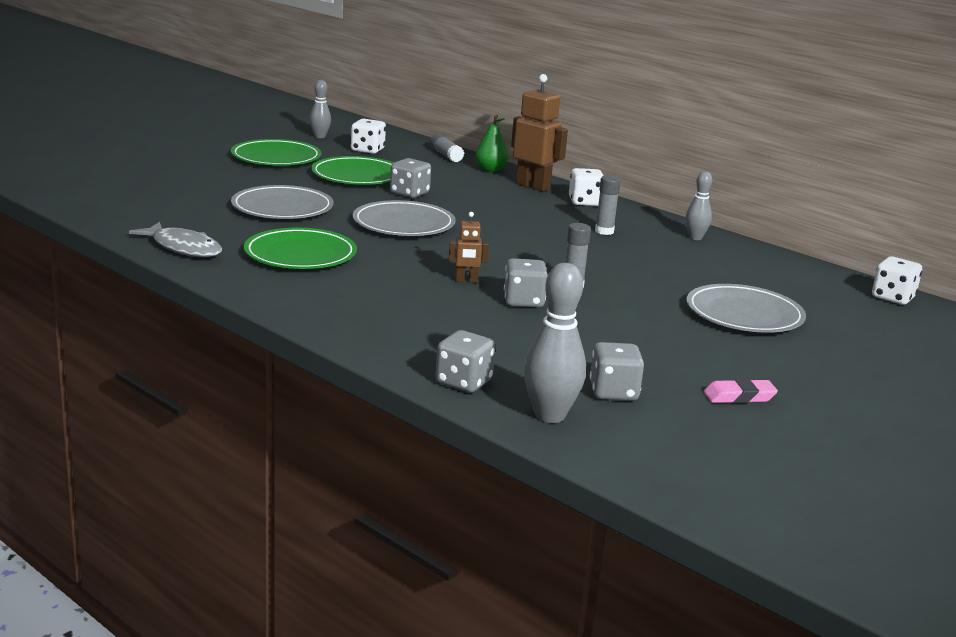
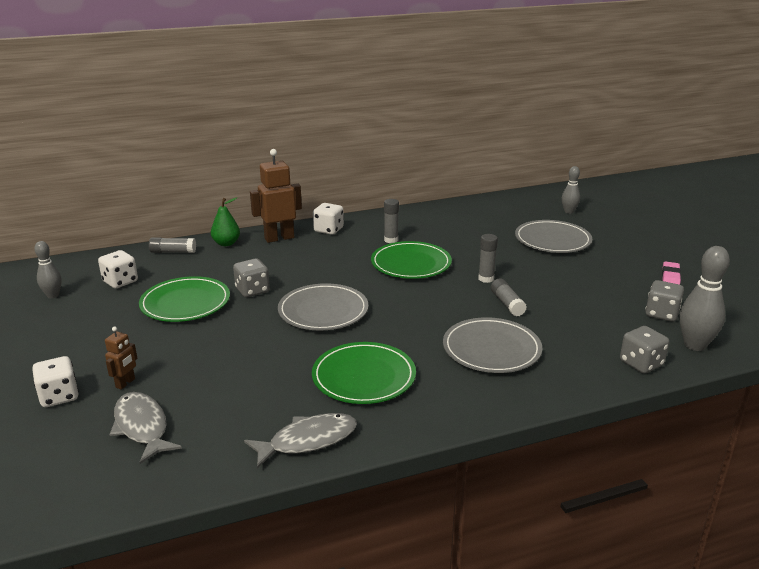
camera: 60 degrees left, 5 degrees up
(161, 196) = (142, 427): none -> grey fish
(276, 157) = (90, 332): green plate -> green plate (411, 264)
(282, 208) = (238, 360): grey plate -> grey plate (491, 349)
(466, 281) = (459, 315): brown robot -> brown robot (125, 383)
(523, 301) = (507, 304): grey dice -> grey glue stick
(695, 238) = (421, 216): grey bowling pin -> grey bowling pin (569, 212)
(892, 298) = (541, 195): white dice -> white dice (59, 396)

